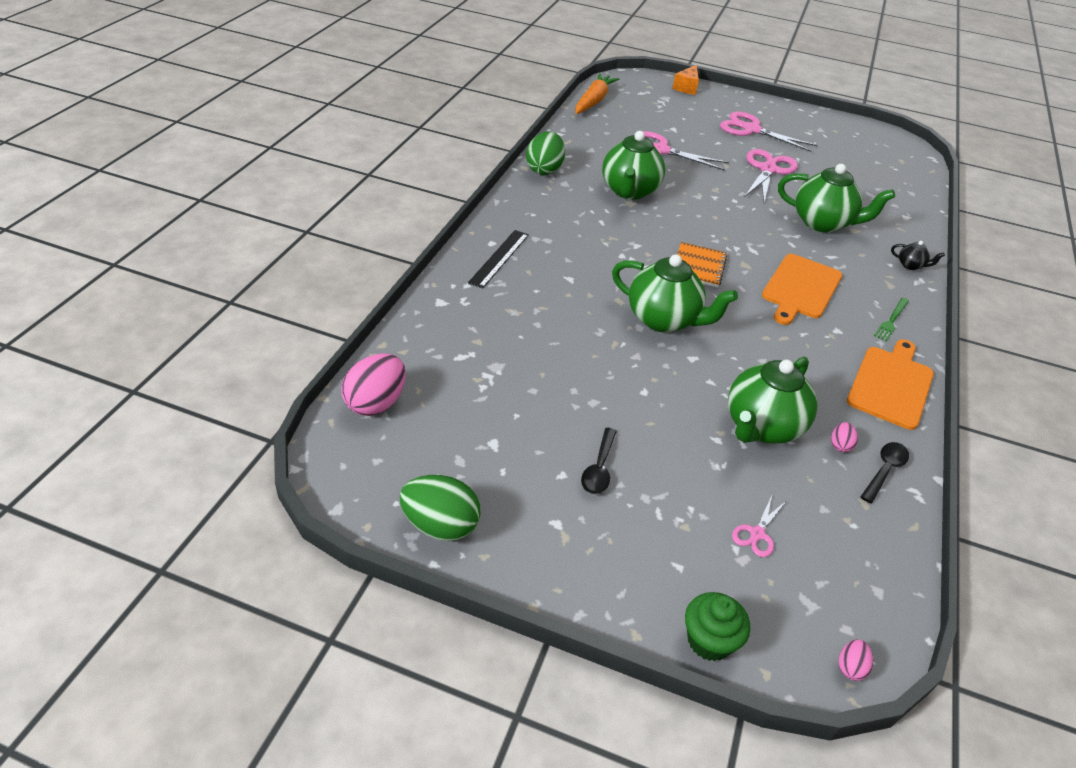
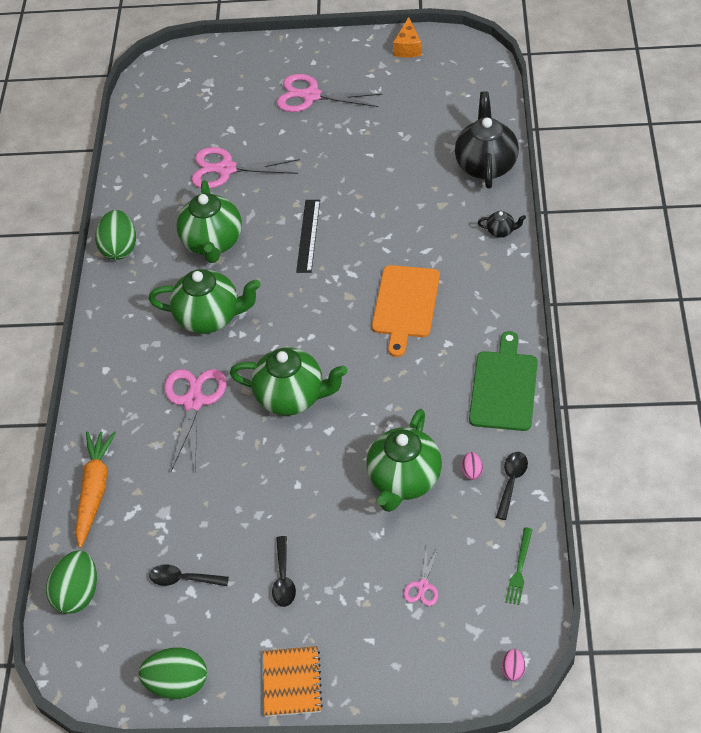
camera: 10 degrees left, 10 degrees up
(376, 403) = (78, 593): pink egg -> green egg
(491, 430) = (183, 579): none -> black spoon
(499, 258) = (119, 386): black ruler -> black ruler (308, 235)
(593, 101) = (135, 120): orange carrot -> orange carrot (95, 490)
(686, 87) = (227, 55): orange cheese -> orange cheese (408, 47)
(698, 266) = (306, 317): orange notebook -> orange notebook (292, 682)
(709, 640) = (408, 692): green cupcake -> none
(768, 170) = (341, 152): pink scissors -> pink scissors (193, 402)
(822, 223) = (409, 208): green teapot -> green teapot (210, 317)
(891, 320) = (493, 310): green fork -> green fork (519, 569)
(891, 385) = (504, 387): orange cutting board -> green cutting board
(904, 217) = (486, 165): none -> black teapot

